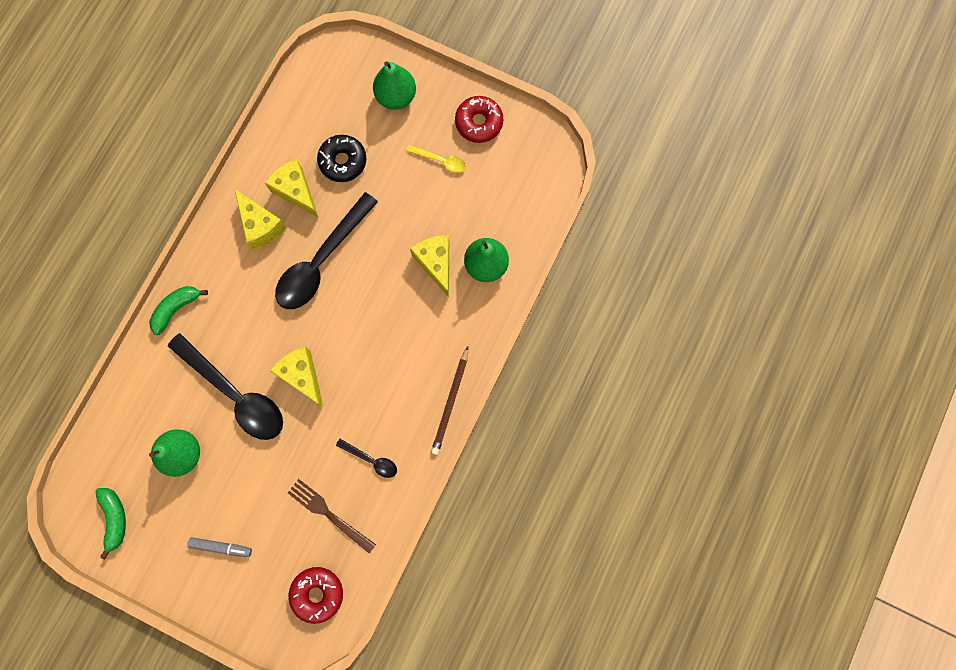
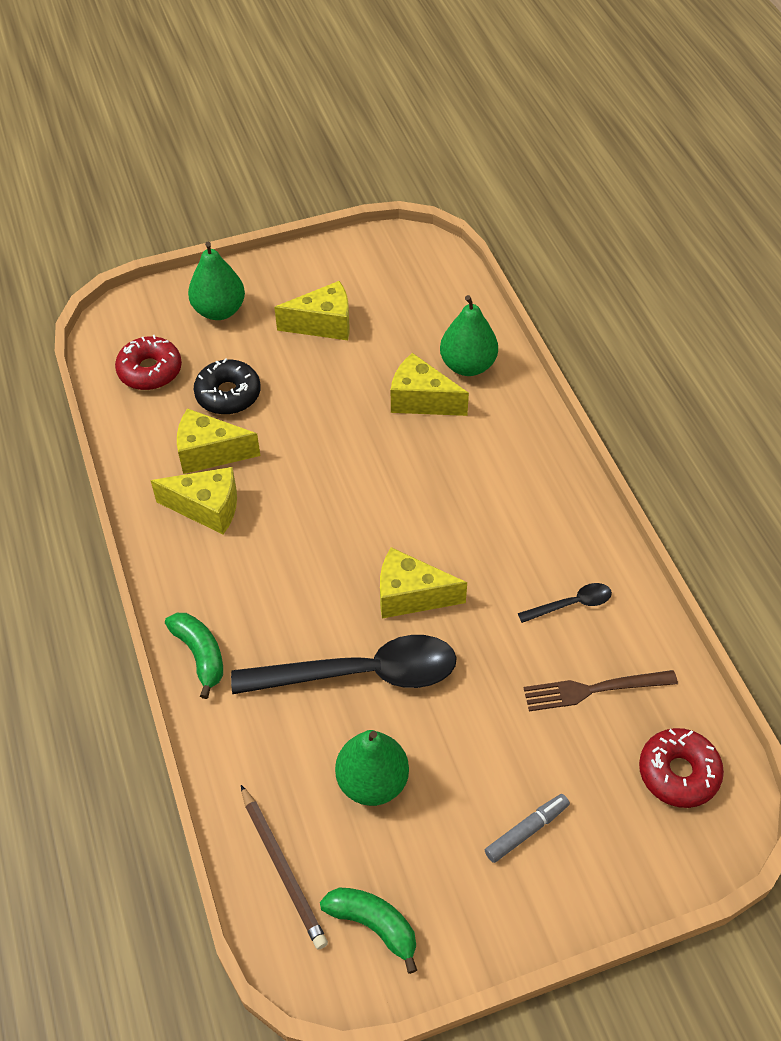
camera: 45 degrees left, 25 degrees down
(177, 309) = (200, 655): green banana -> green banana turned 150 degrees clockwise
(321, 261) = (307, 486): black spoon -> none
(440, 160) = (323, 324): yellow spoon -> yellow cheese
(450, 402) = (579, 492): brown pencil -> brown pencil (283, 868)
(479, 122) = (323, 273): red donut -> red donut (150, 371)

